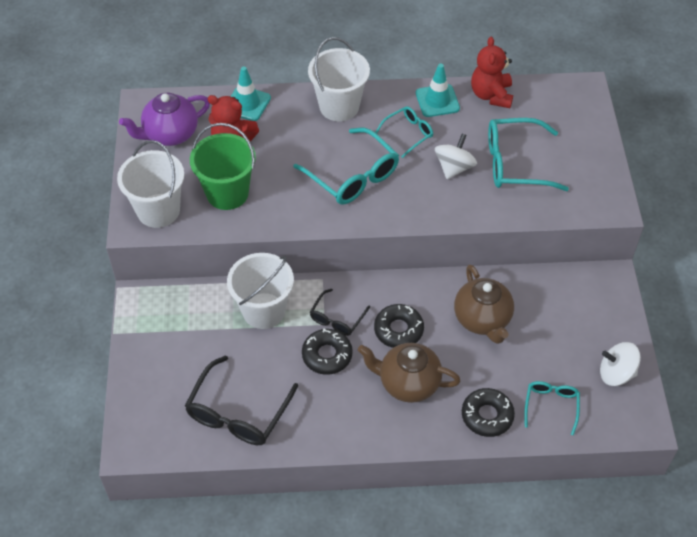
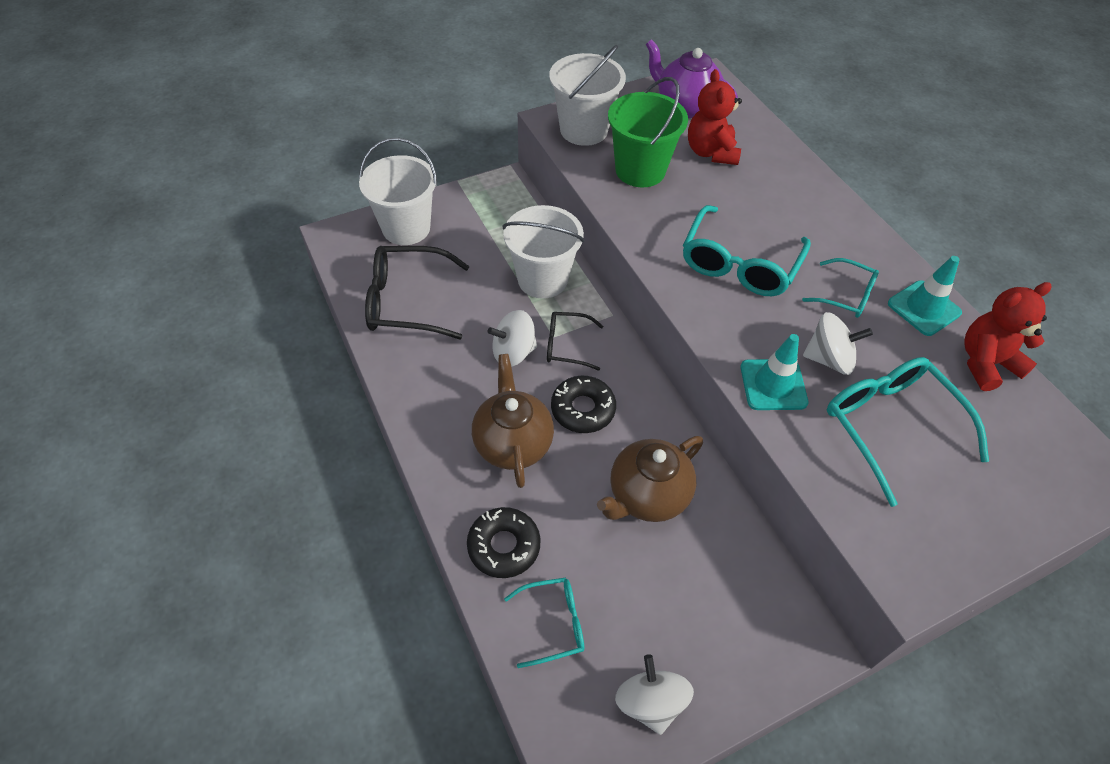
camera: 65 degrees right, 0 degrees up
(247, 104) = (772, 146): turquoise traffic cone -> turquoise traffic cone (773, 385)
(327, 355) = (513, 352): black donut -> white spinning top
(339, 106) = (832, 219): white bucket -> white bucket (406, 228)

